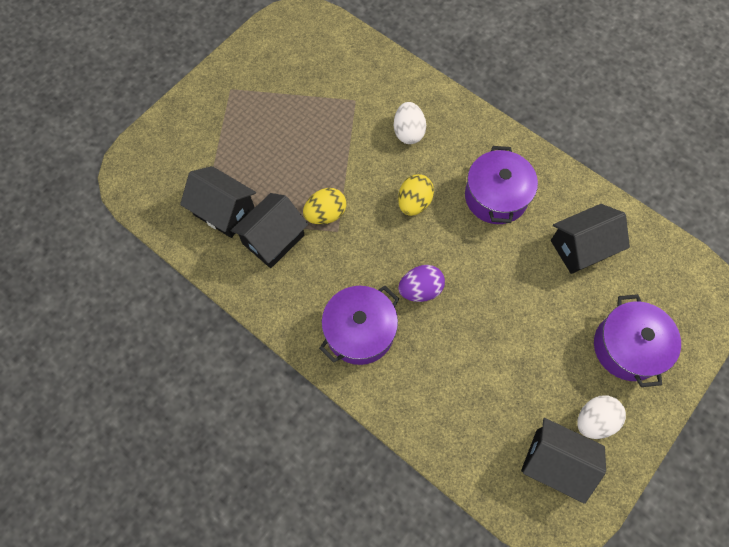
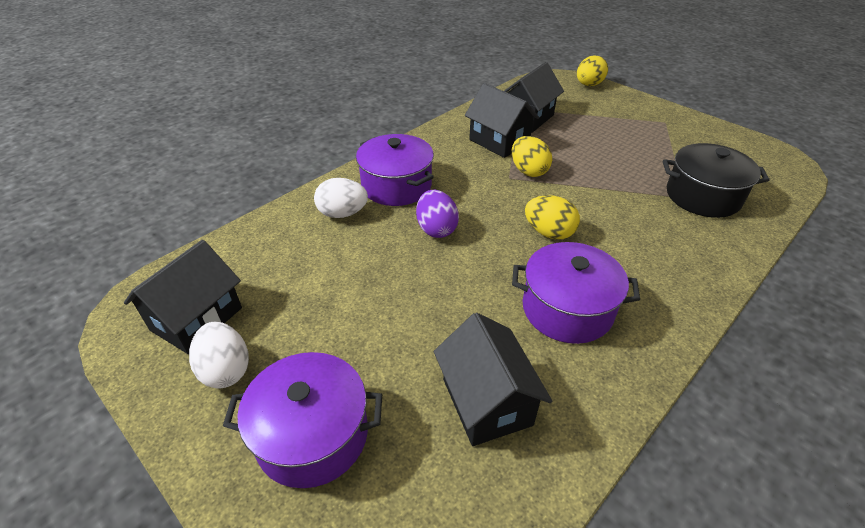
camera: 95 degrees right, 25 degrees down
(145, 145) = (588, 85): none -> yellow egg
(353, 87) = (703, 196): none -> black pot
(408, 132) = (650, 235): white egg -> white egg (342, 213)

